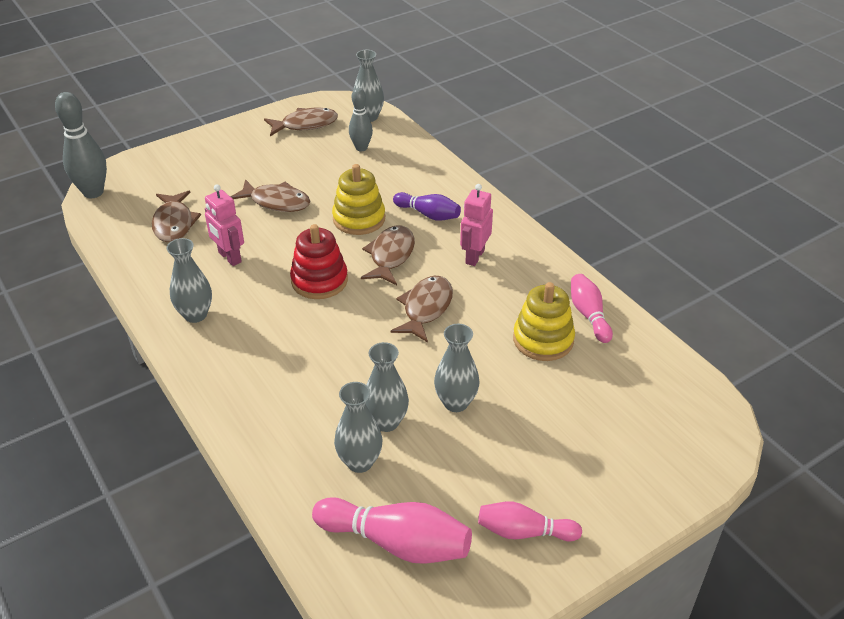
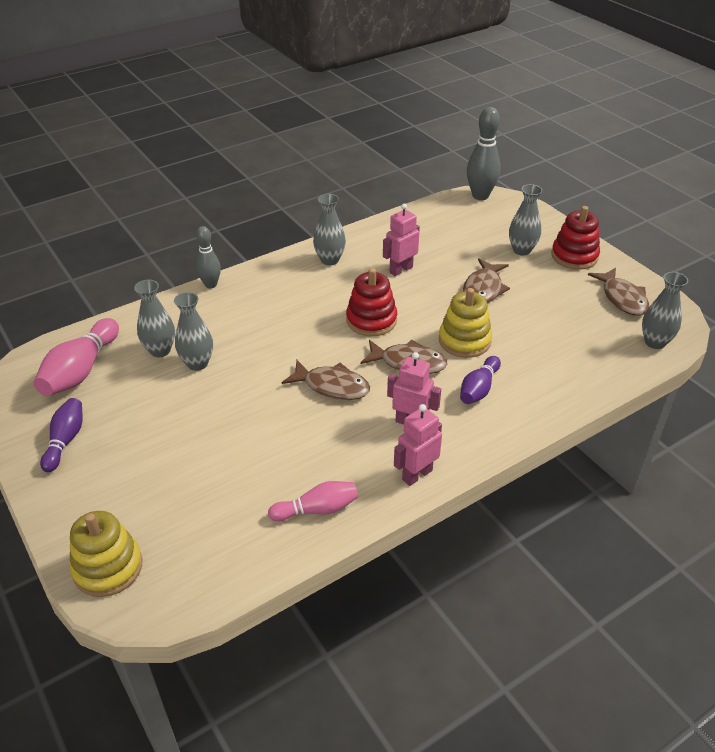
camera: 90 degrees right, 0 degrees up
(174, 223) = (444, 238): brown fish -> none
(232, 142) = (574, 256): none -> red stacking toy
(361, 148) = (590, 338): grey bowling pin -> grey bowling pin (211, 285)
(456, 403) = (210, 404): grey vase -> grey vase (521, 250)
(524, 532) = (65, 440): pink bowling pin -> purple bowling pin
(538, 255) = (417, 474): none -> pink robot
(543, 340) = (283, 468): yellow stacking toy -> yellow stacking toy (108, 567)

